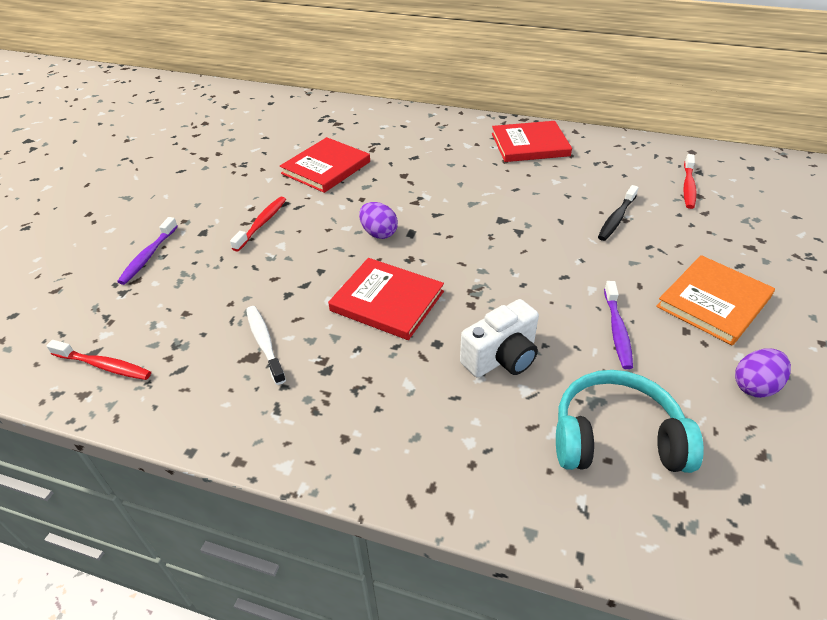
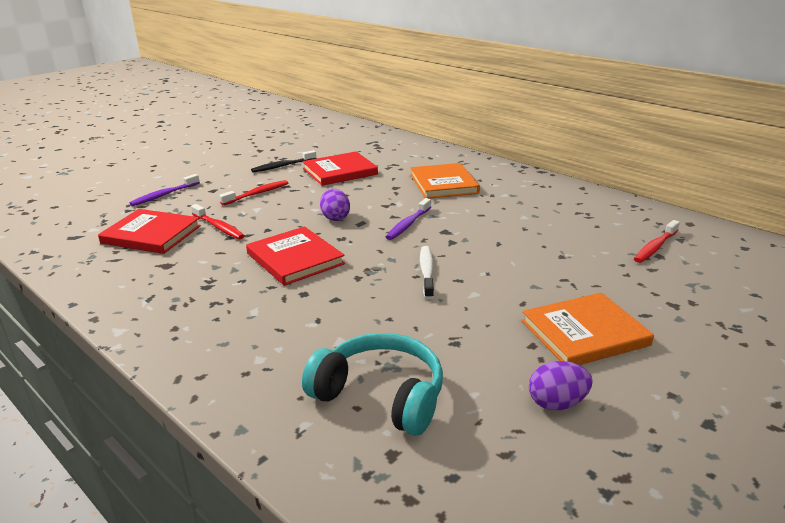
camera: 25 degrees right, 15 degrees down
(104, 366) = (74, 245): red toothbrush -> red toothbrush (219, 227)
(264, 343) = (183, 260): white toothbrush -> white toothbrush (427, 272)
(447, 158) = (443, 184): none -> orange book
(501, 357) = (344, 316): white camera -> none
(530, 144) = (527, 189): red book -> red book (151, 234)
(616, 218) = (553, 253): black toothbrush -> black toothbrush (282, 166)
(617, 330) = (465, 327): purple toothbrush -> purple toothbrush (408, 224)

